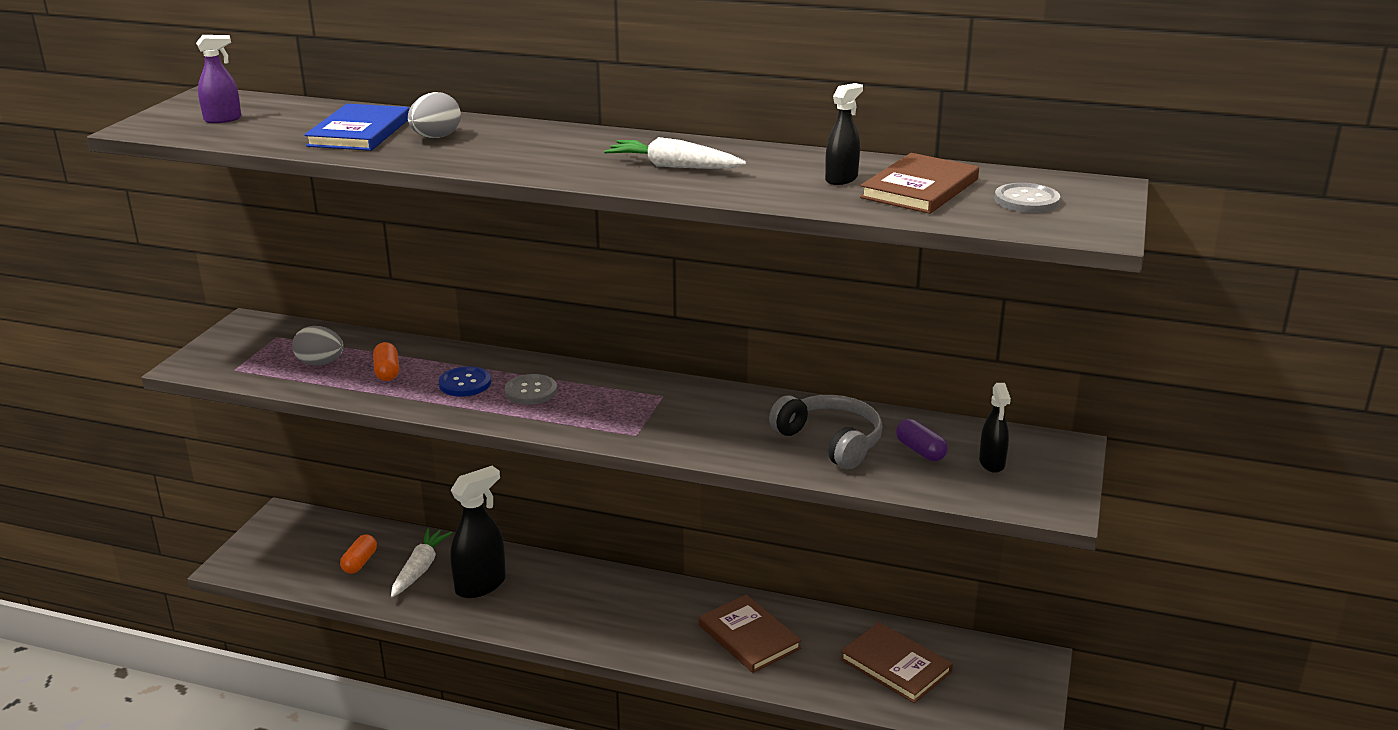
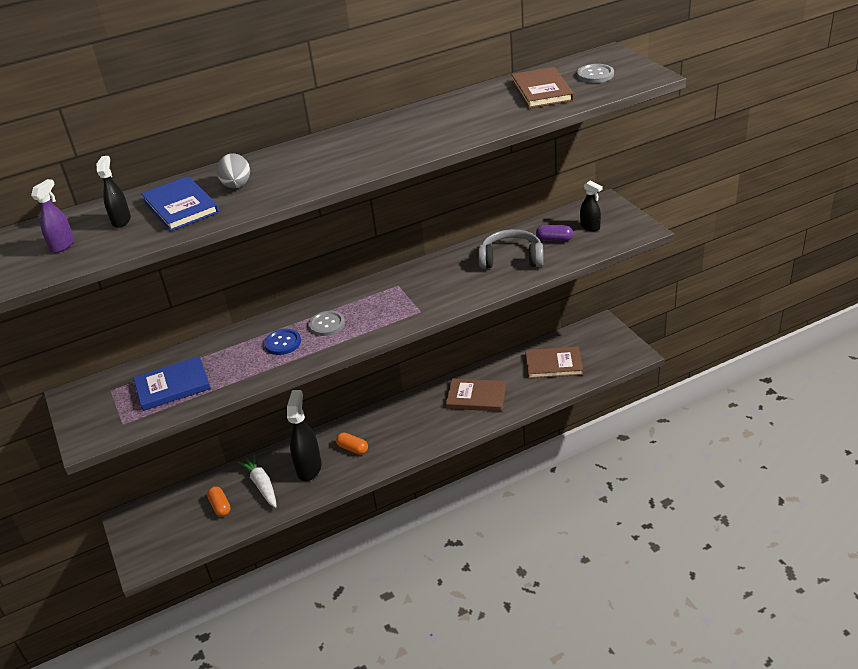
camera: 40 degrees left, 10 degrees up
(320, 363) = (173, 386): grey egg -> blue book
(387, 372) = (224, 365): orange capsule -> orange capsule (353, 448)
(673, 166) = (408, 136): white carrot -> none
(841, 179) = (499, 103): black spray bottle -> black spray bottle (121, 220)

